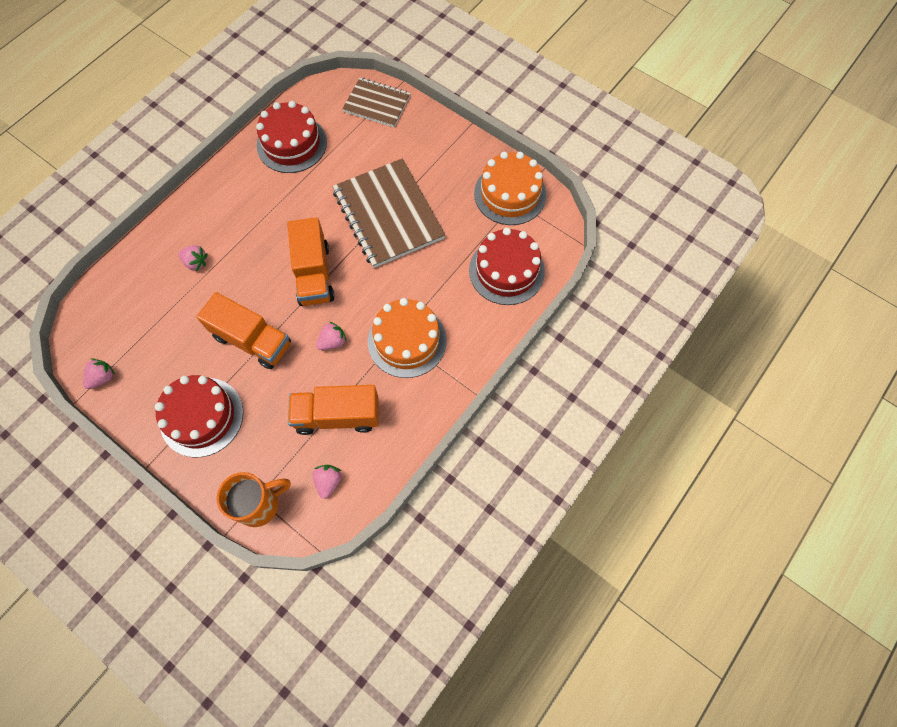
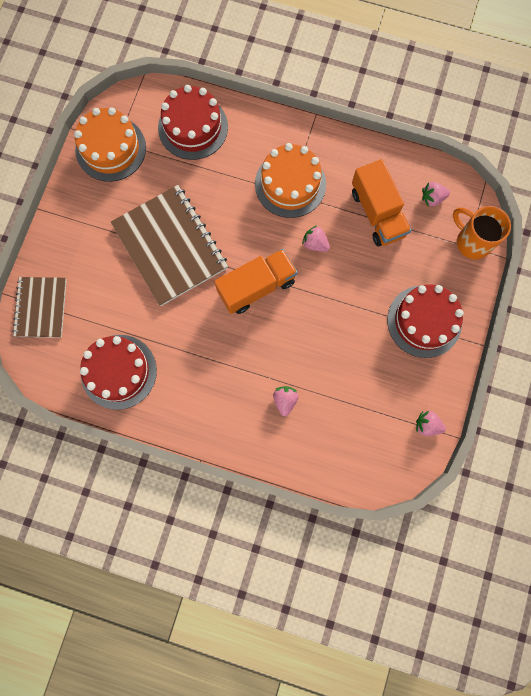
camera: 110 degrees left, 10 degrees up
(252, 340) = (340, 312): orange truck -> none
(388, 214) = (170, 246): brown notebook -> brown notebook turned 75 degrees counterclockwise

